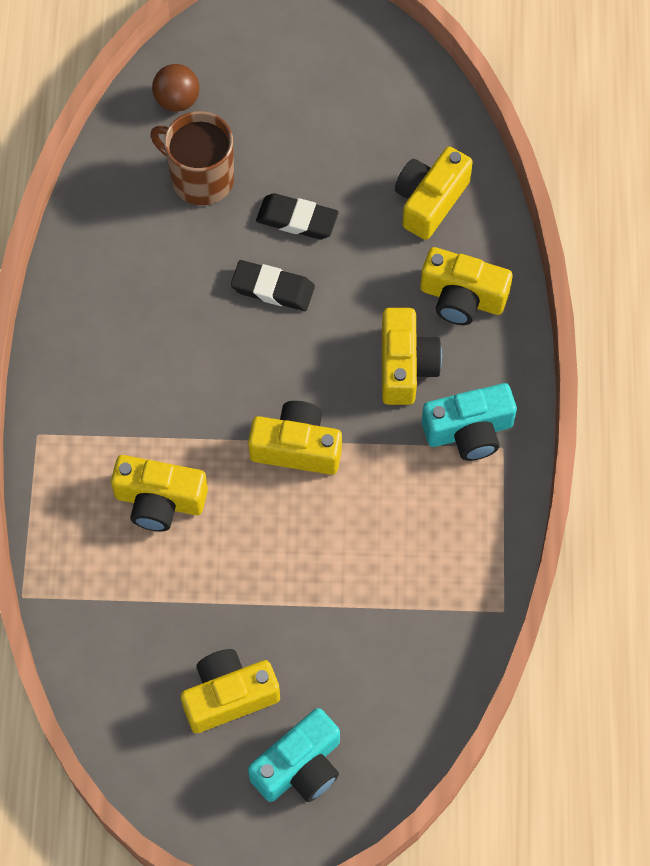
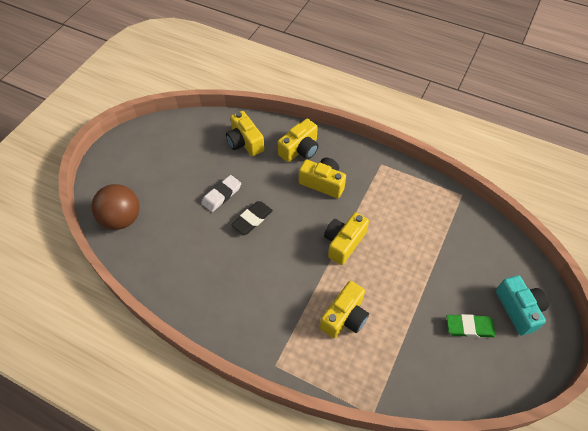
camera: 65 degrees left, 10 degrees down
(177, 100) = (122, 219): brown ball -> brown ball, size x1.68
(200, 178) = (172, 226): brown mug -> none
(229, 696) = (469, 327): yellow camera -> green eraser
(297, 219) = (221, 195): black eraser -> white eraser
(469, 431) = (367, 172): turquoise camera -> none

